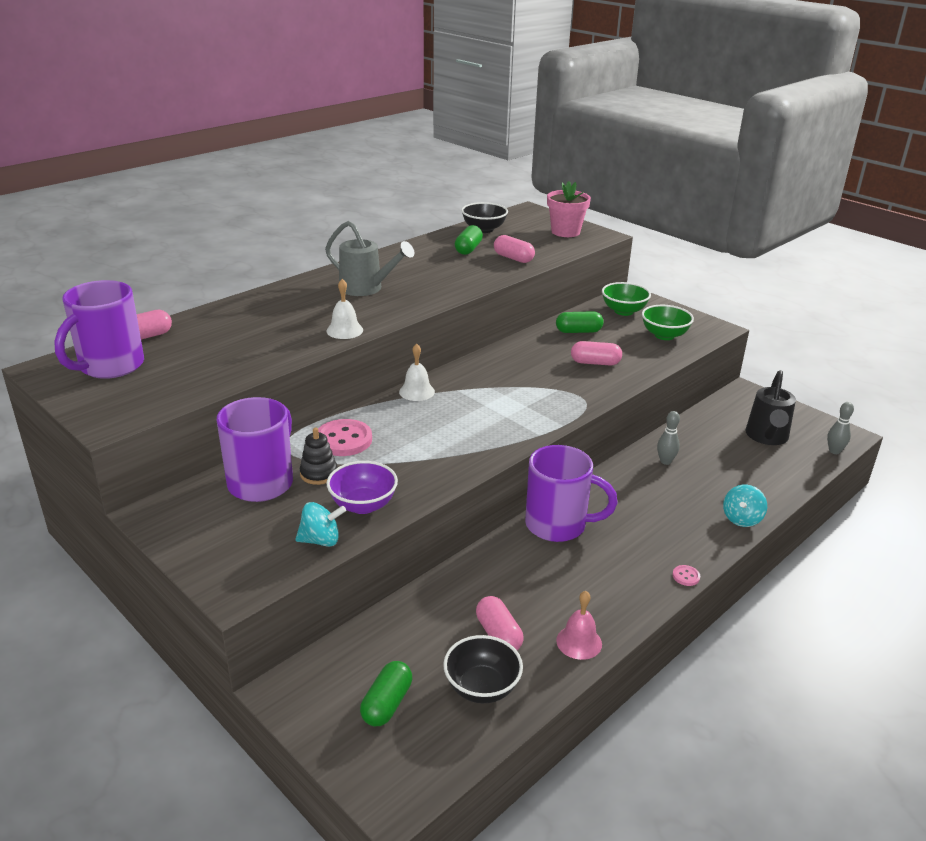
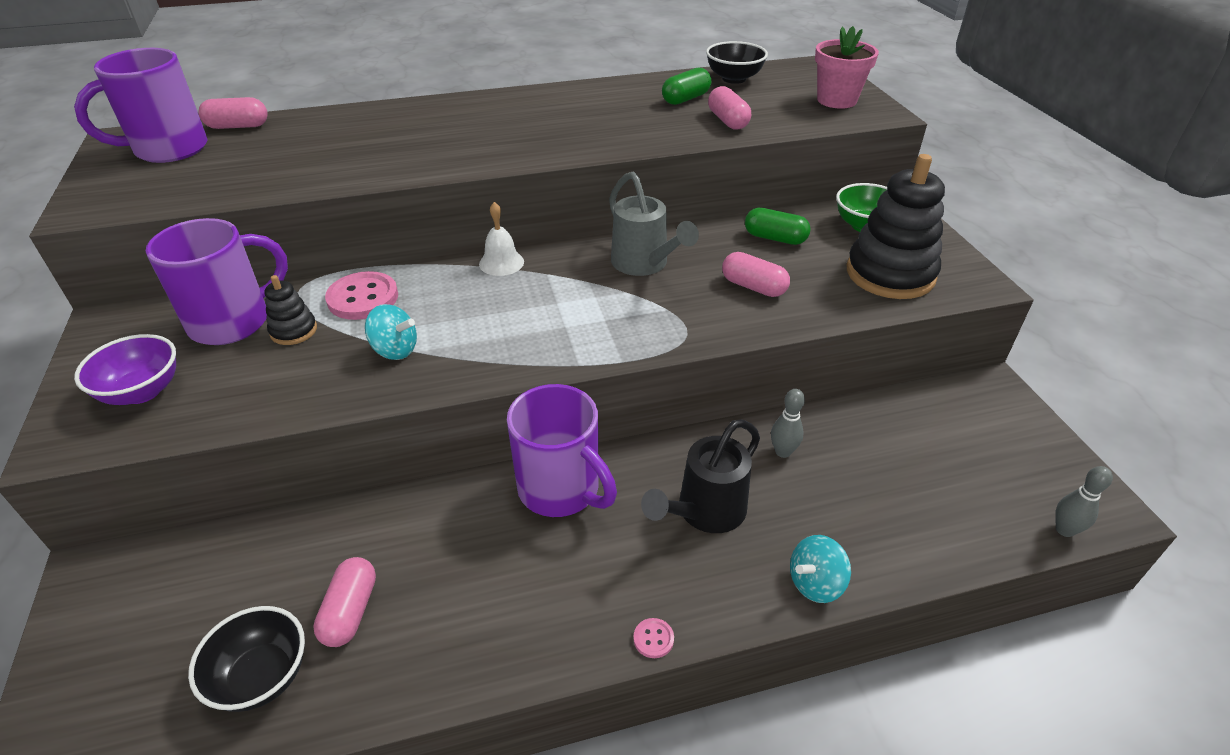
camera: 30 degrees right, 10 degrees up
(321, 540) = (202, 415): turquoise spinning top -> turquoise spinning top (395, 350)
(344, 330) = (427, 166): white bell -> none
(363, 505) = (290, 387): purple bowl -> purple bowl (142, 391)
(366, 289) = (512, 122): grey watering can -> grey watering can (644, 264)
(387, 704) = (154, 643): green capsule -> none
(579, 642) = (427, 671): pink bell -> none
(664, 335) = (890, 274): green bowl -> black stacking toy
(767, 437) = (968, 468): black watering can -> black watering can (704, 512)

